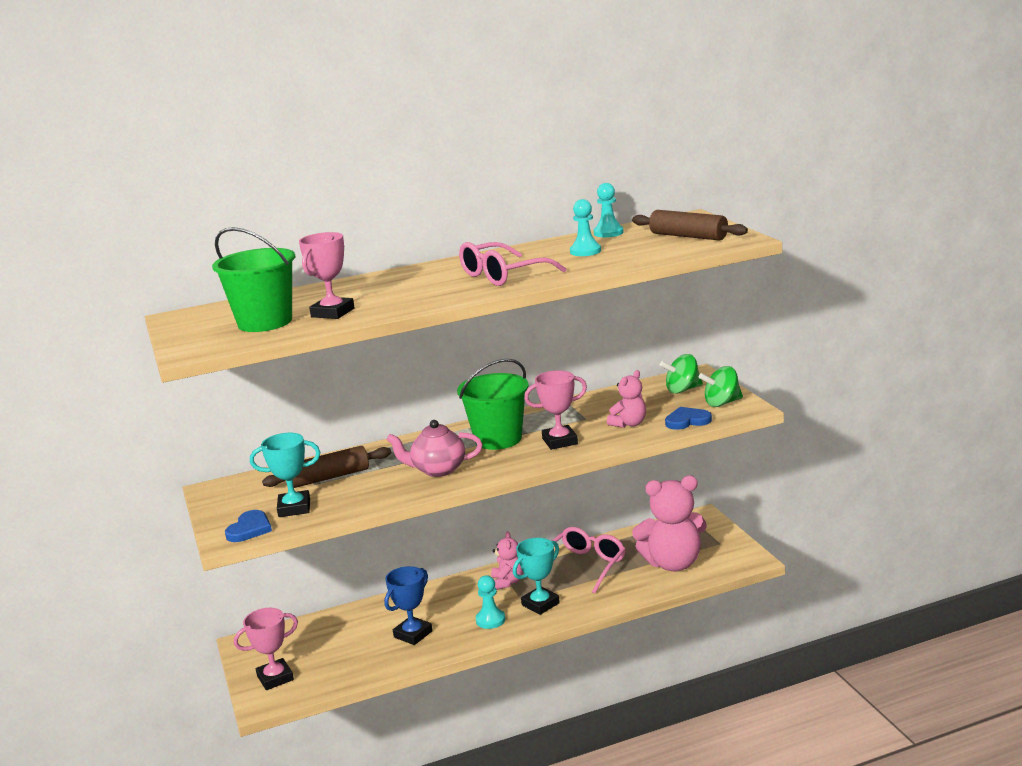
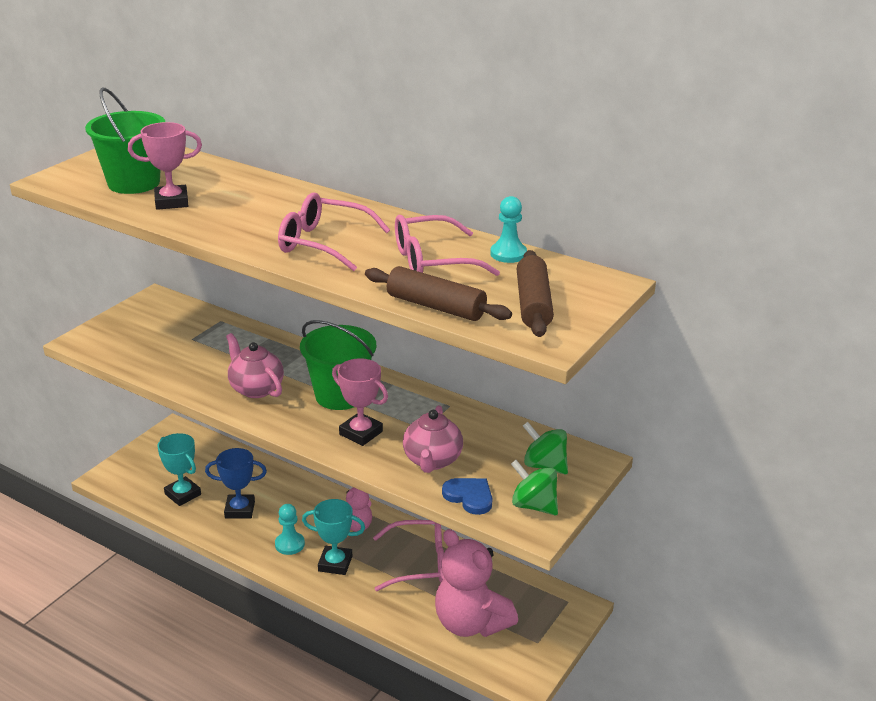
camera: 50 degrees right, 10 degrees up
(249, 529) = (99, 344): blue heart -> none
(275, 678) = (138, 468): pink trophy -> none
(294, 508) = (144, 348): turquoise trophy -> turquoise trophy (183, 494)
(329, 477) = (207, 341): brown rolling pin -> brown rolling pin (436, 306)
(585, 251) = (432, 261): turquoise pawn -> pink glasses
(629, 424) = (432, 460): pink teddy bear -> pink teapot

